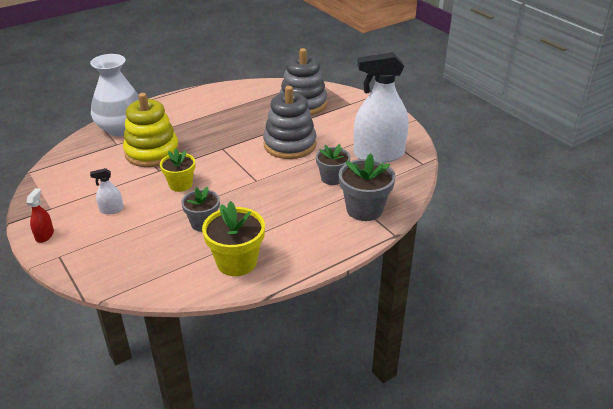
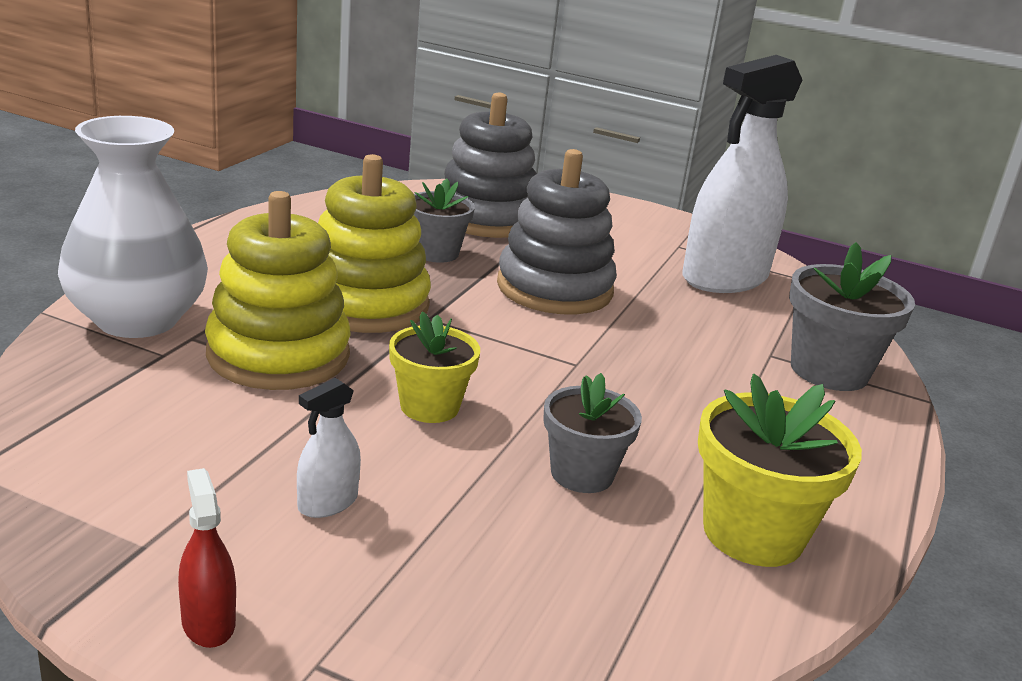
camera: 35 degrees left, 10 degrees down
(205, 137) = (365, 304): none -> yellow stacking toy
(332, 178) = (706, 331): grey flower pot -> grey flower pot (436, 253)

